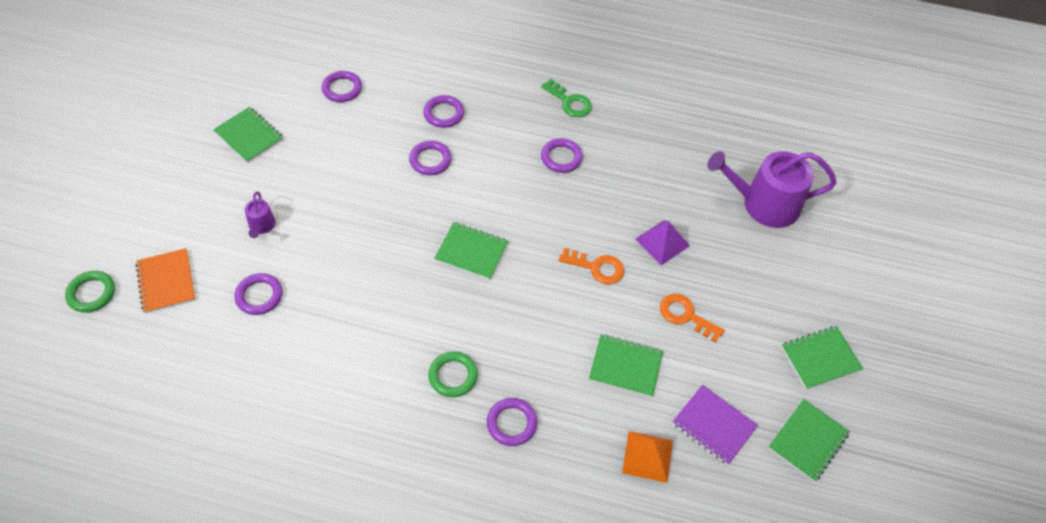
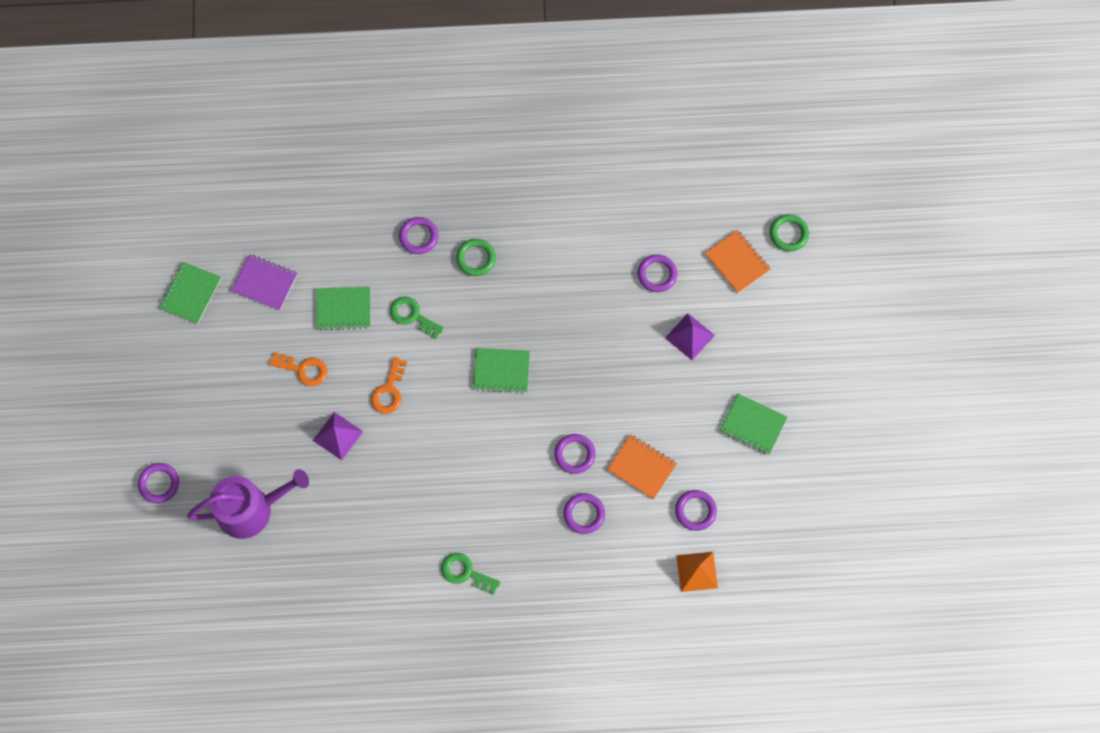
camera: 165 degrees right, 15 degrees up
(261, 226) = (689, 336): purple watering can -> purple pyramid
(372, 133) = (641, 467): none -> orange notebook
(548, 335) = (412, 316): none -> green key
(561, 158) = (453, 499): purple ring -> purple ring (159, 484)
(597, 267) = (389, 391): orange key -> orange key turned 75 degrees counterclockwise
(647, 456) = (311, 244): orange pyramid -> orange pyramid (697, 571)
(820, 358) = (186, 366): green notebook -> none

